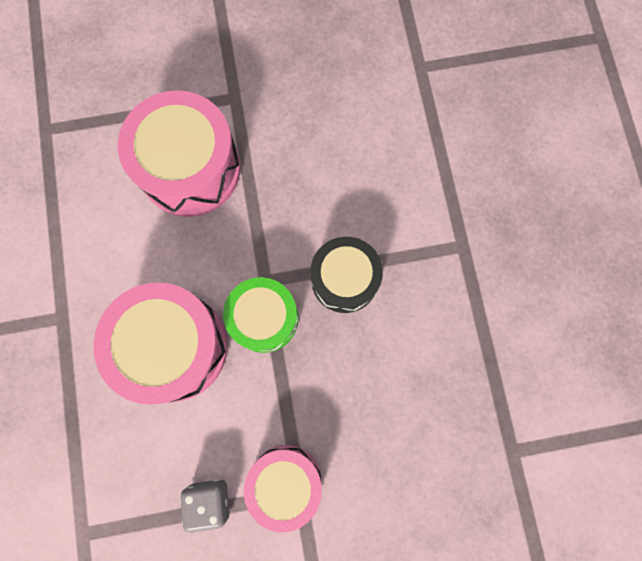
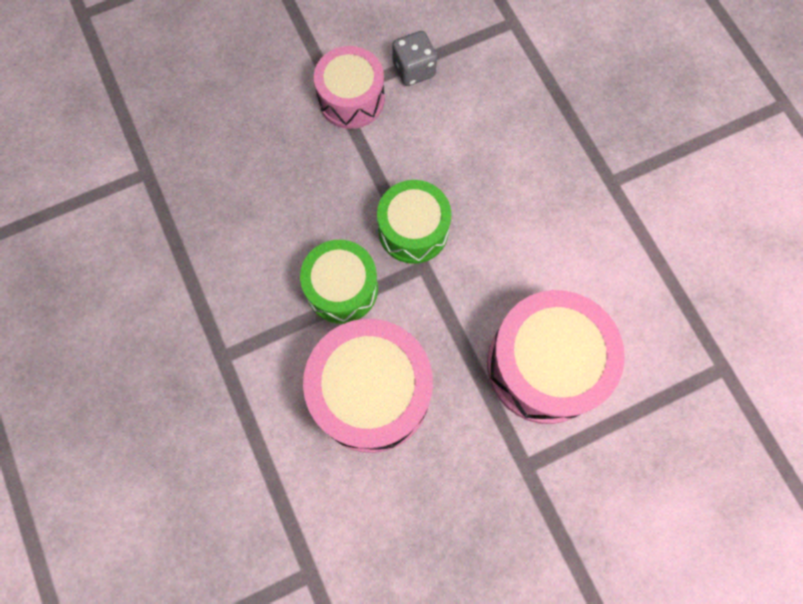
camera: 165 degrees right, 5 degrees down
(173, 346) = (492, 182): pink drum -> pink drum (371, 392)
(344, 279) = (342, 288): black drum -> green drum

